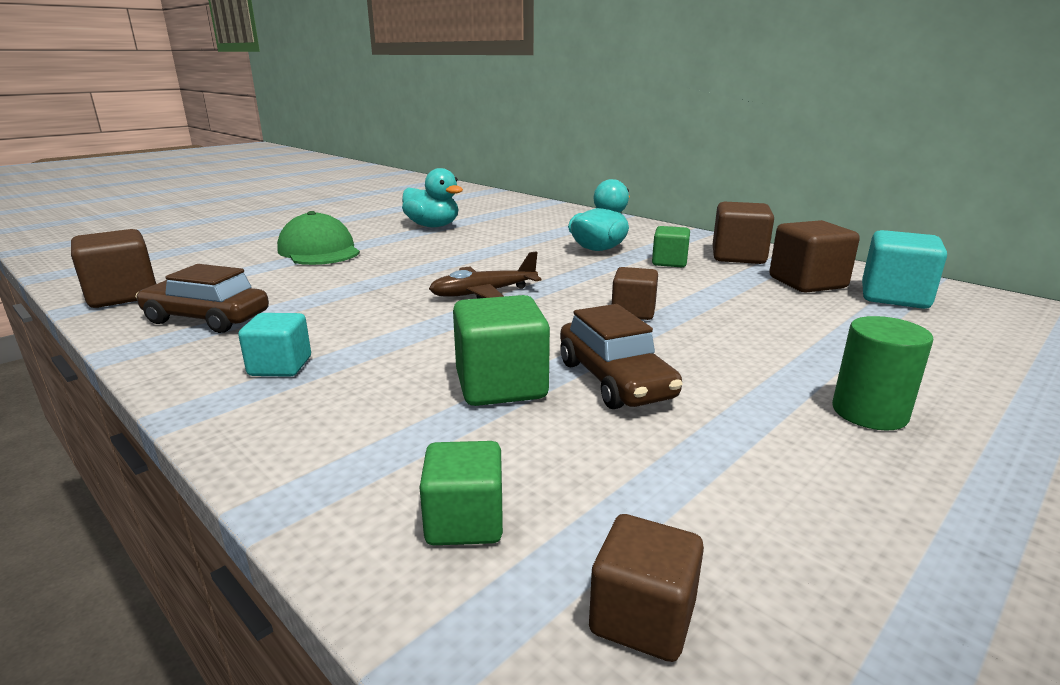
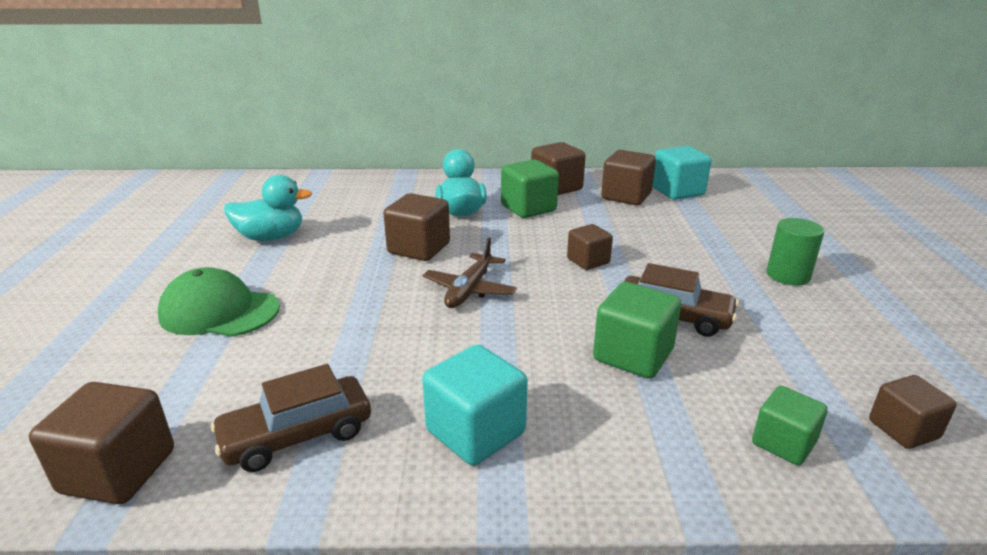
camera: 45 degrees left, 5 degrees up
(280, 366) = (475, 432): turquoise cube -> turquoise cube, size x1.55
(510, 259) = (419, 248): none -> brown cube
(669, 262) = (528, 208): green cube -> green cube, size x1.55

